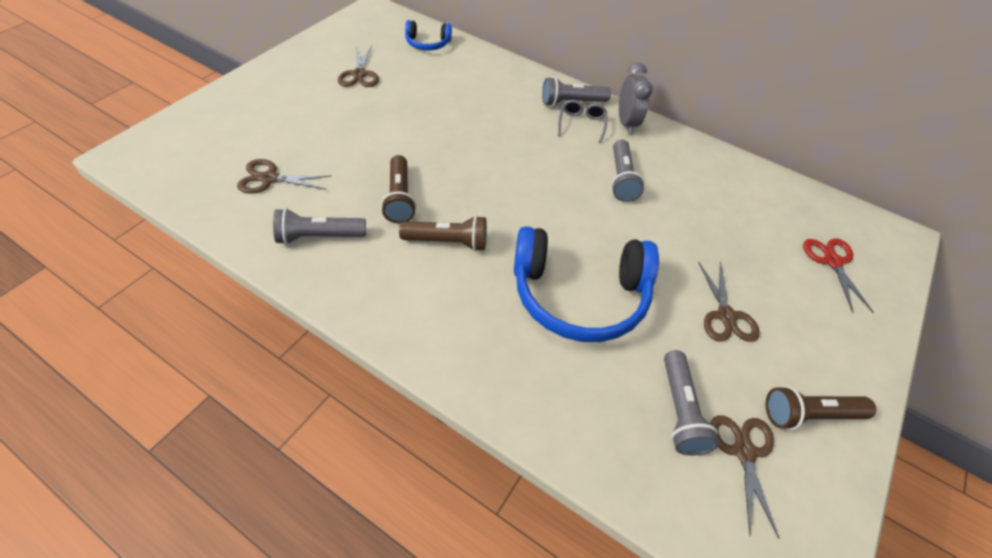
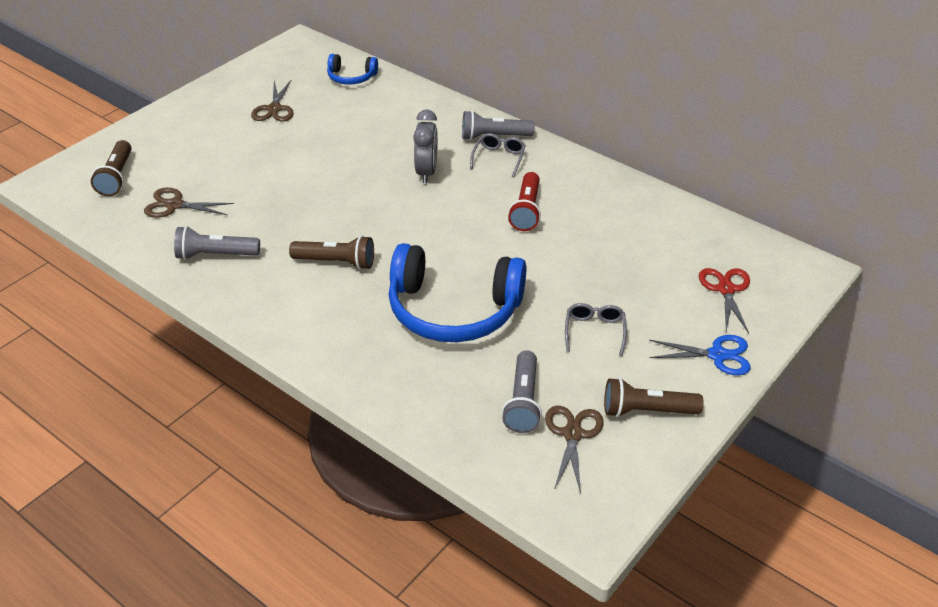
camera: 10 degrees right, 10 degrees down
(399, 198) = (296, 224): brown flashlight -> brown flashlight (116, 177)
(621, 179) = (526, 210): grey flashlight -> red flashlight
(626, 123) = (548, 158): grey clock -> grey clock (426, 172)
(726, 316) = (594, 331): brown scissors -> grey glasses
(852, 339) = (717, 355): none -> blue scissors

